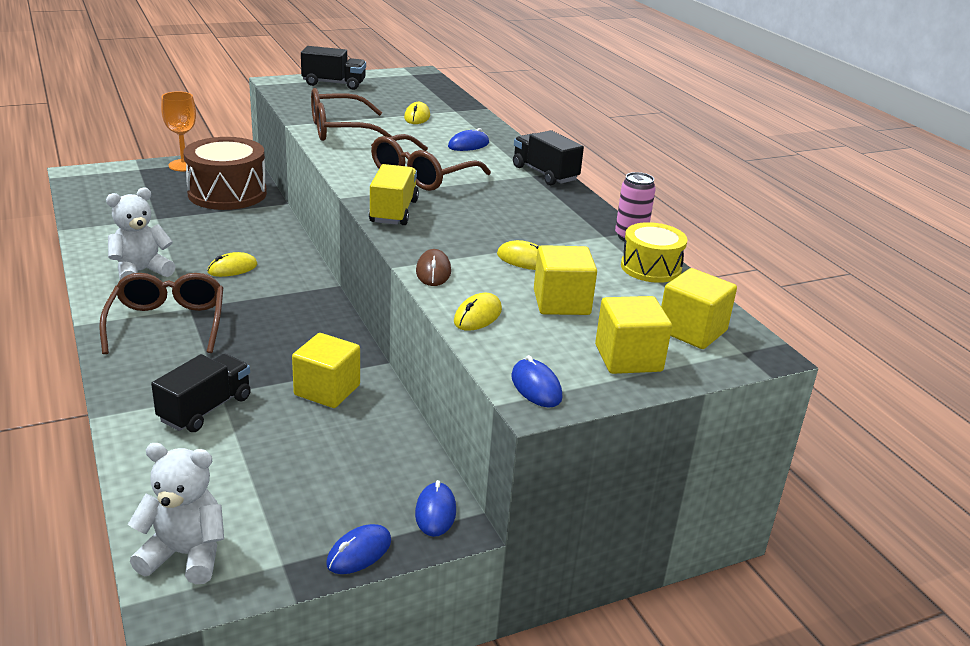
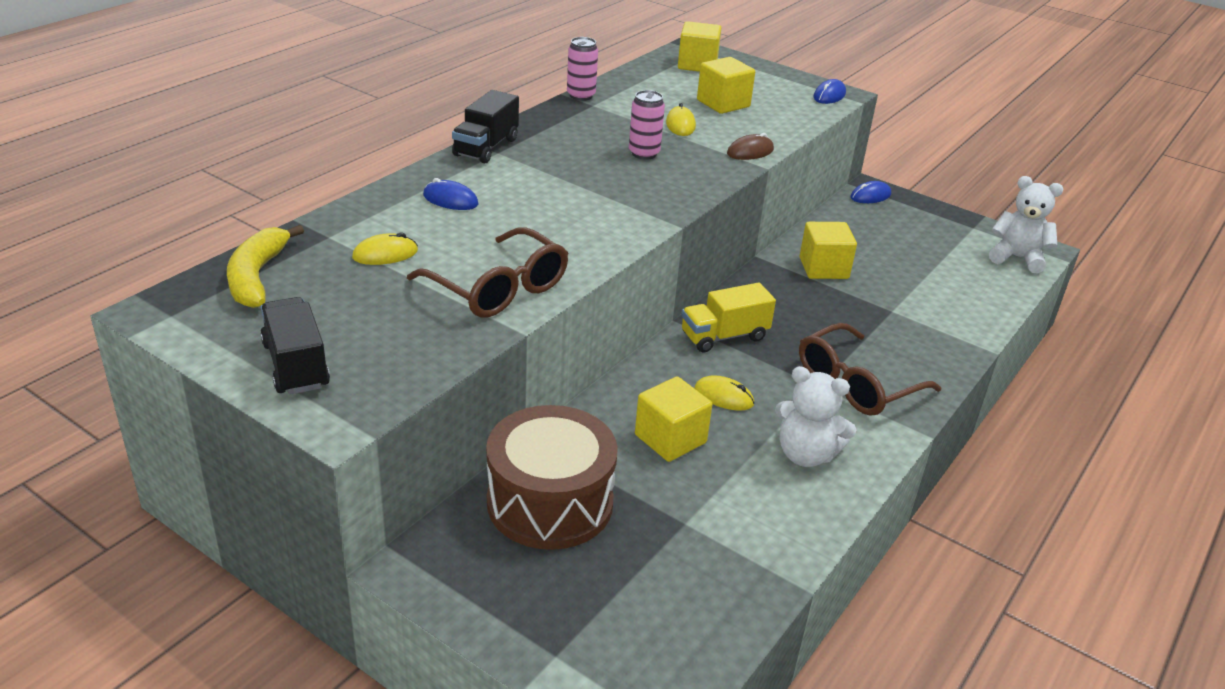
camera: 120 degrees left, 5 degrees up
(184, 165) = (493, 610): orange goblet -> none
(185, 555) = (1017, 258): white teddy bear -> white teddy bear turned 135 degrees clockwise
(205, 409) = (915, 308): black truck -> none
(359, 552) = (931, 209): blue mouse -> none
(394, 212) = (674, 193): yellow truck -> yellow truck (724, 336)
(422, 175) = (571, 202): brown glasses -> none
(428, 91) = (257, 277): none -> yellow banana
(478, 224) = (644, 153): none -> pink can
(478, 316) = (783, 125): yellow mouse -> none
(628, 358) = (758, 77): yellow cube -> yellow cube (670, 439)
(650, 268) = (625, 84): yellow drum -> none

